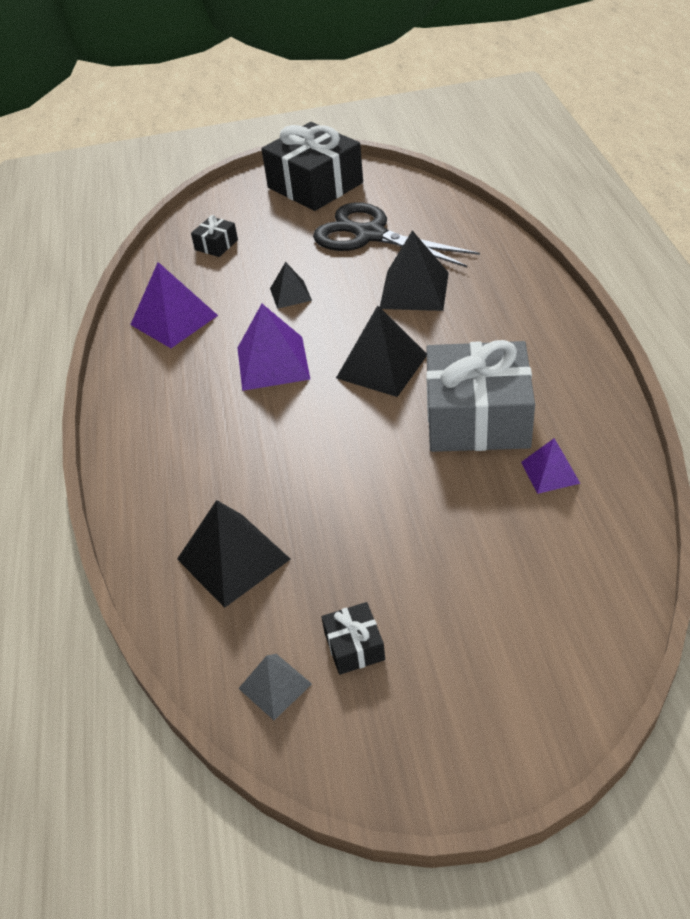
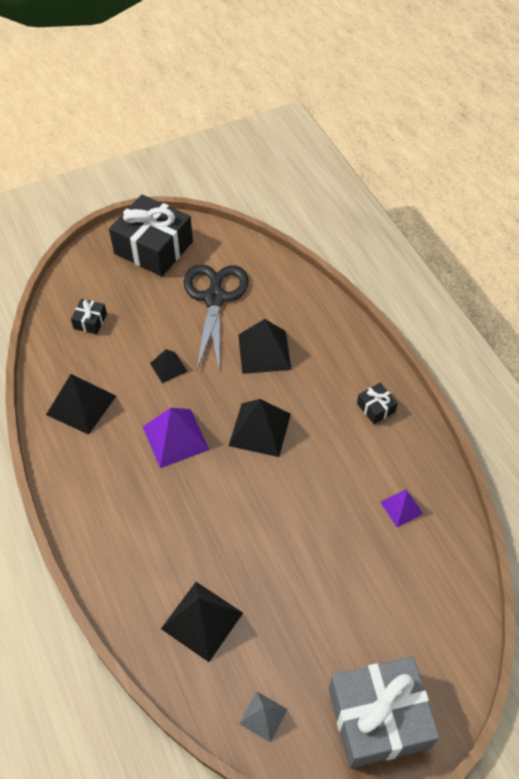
camera: 20 degrees left, 10 degrees up
(174, 320) = (81, 405): purple pyramid -> black pyramid
(354, 646) = (307, 674): black gift -> black gift (376, 408)
(370, 235) = (214, 298): black scissors -> black scissors turned 75 degrees clockwise
(477, 418) = (341, 467): grey gift -> grey gift (378, 717)

